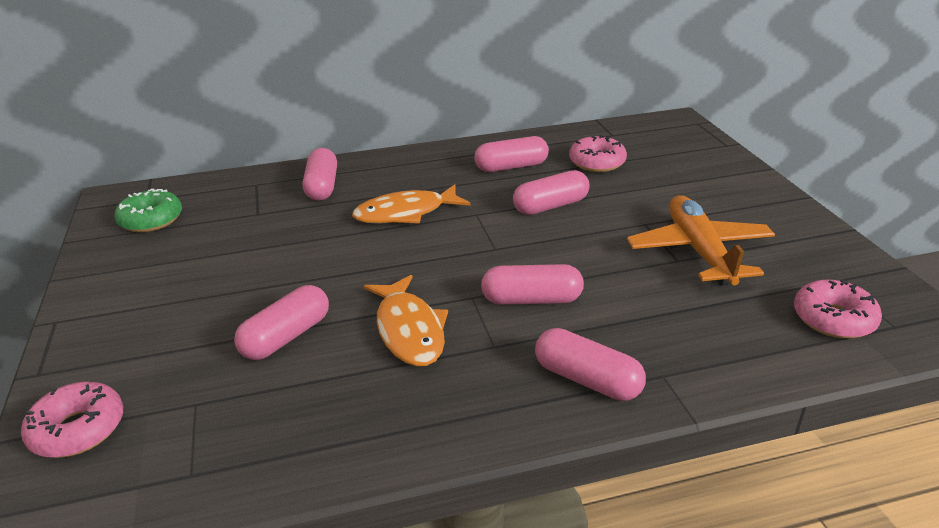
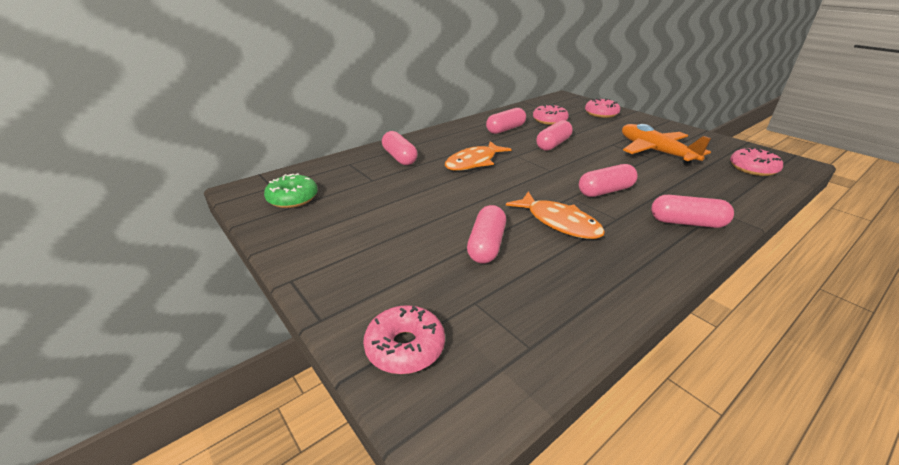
camera: 25 degrees left, 0 degrees up
(698, 164) = (601, 113): none -> pink donut

